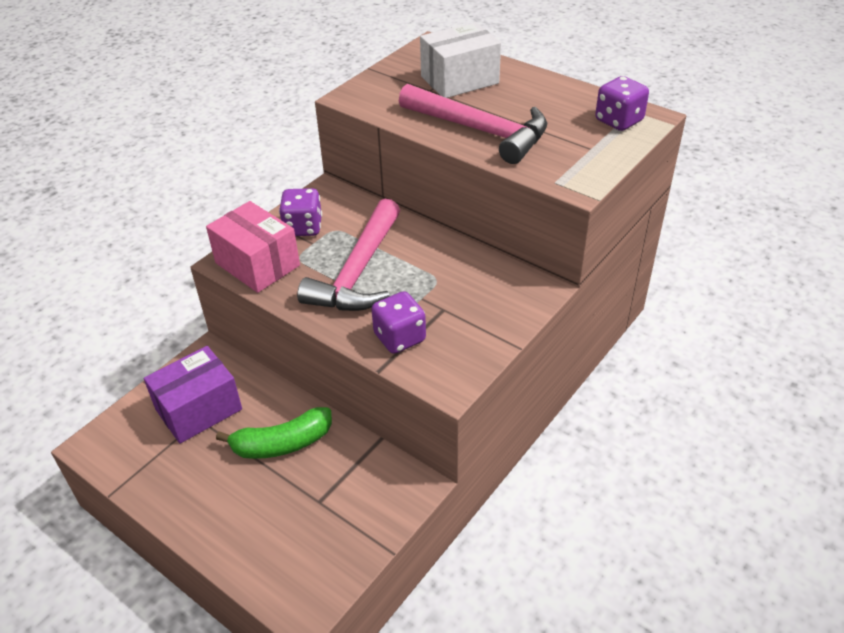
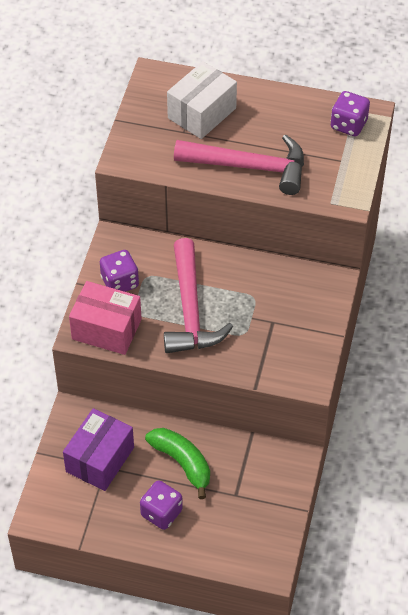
camera: 25 degrees left, 10 degrees up
(282, 444) = (182, 463): green banana -> green banana turned 90 degrees counterclockwise
(399, 338) = (255, 357): purple dice -> purple dice (161, 513)

